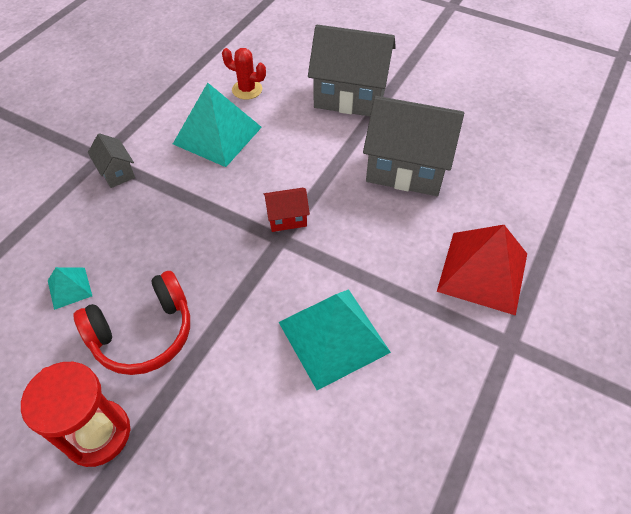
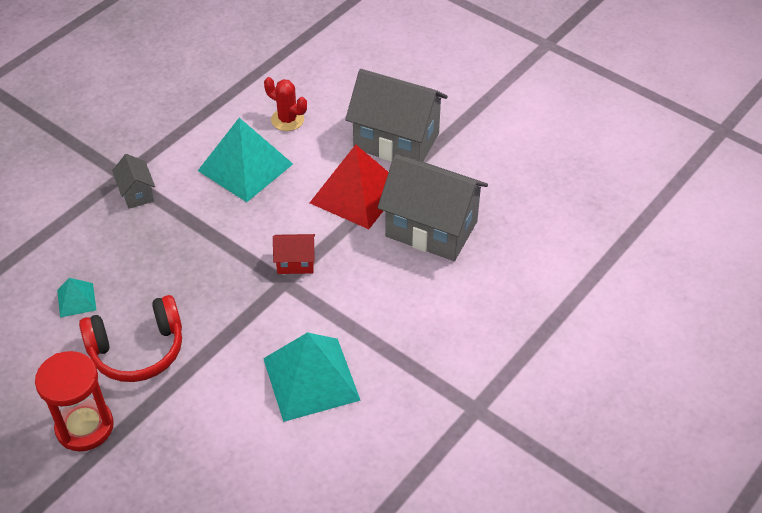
camera: 10 degrees right, 5 degrees down
(482, 272) = (474, 341): red pyramid -> red pyramid (356, 193)

